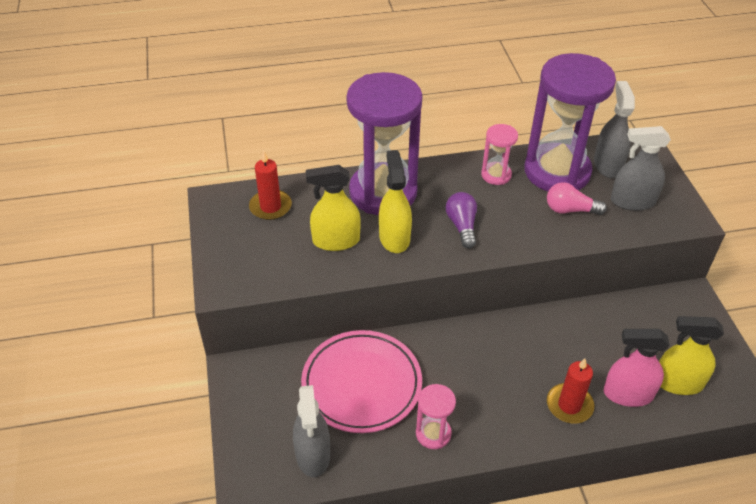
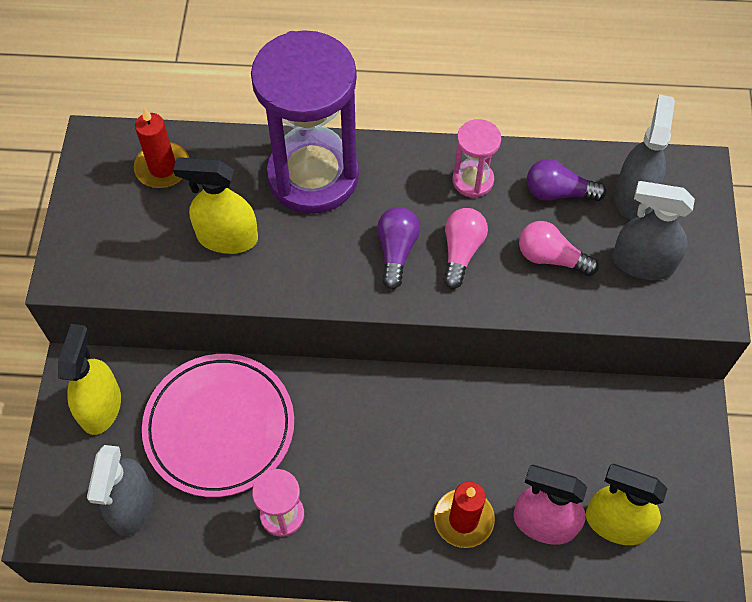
camera: 15 degrees right, 15 degrees up
(394, 237) = (302, 249): yellow spray bottle -> yellow spray bottle (100, 407)
(507, 218) = (461, 251): none -> pink light bulb
(557, 171) = (558, 192): purple hourglass -> purple light bulb

